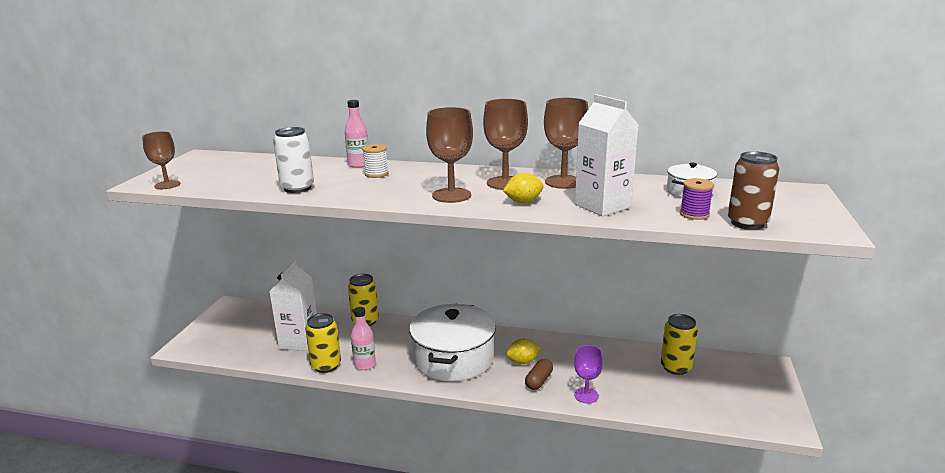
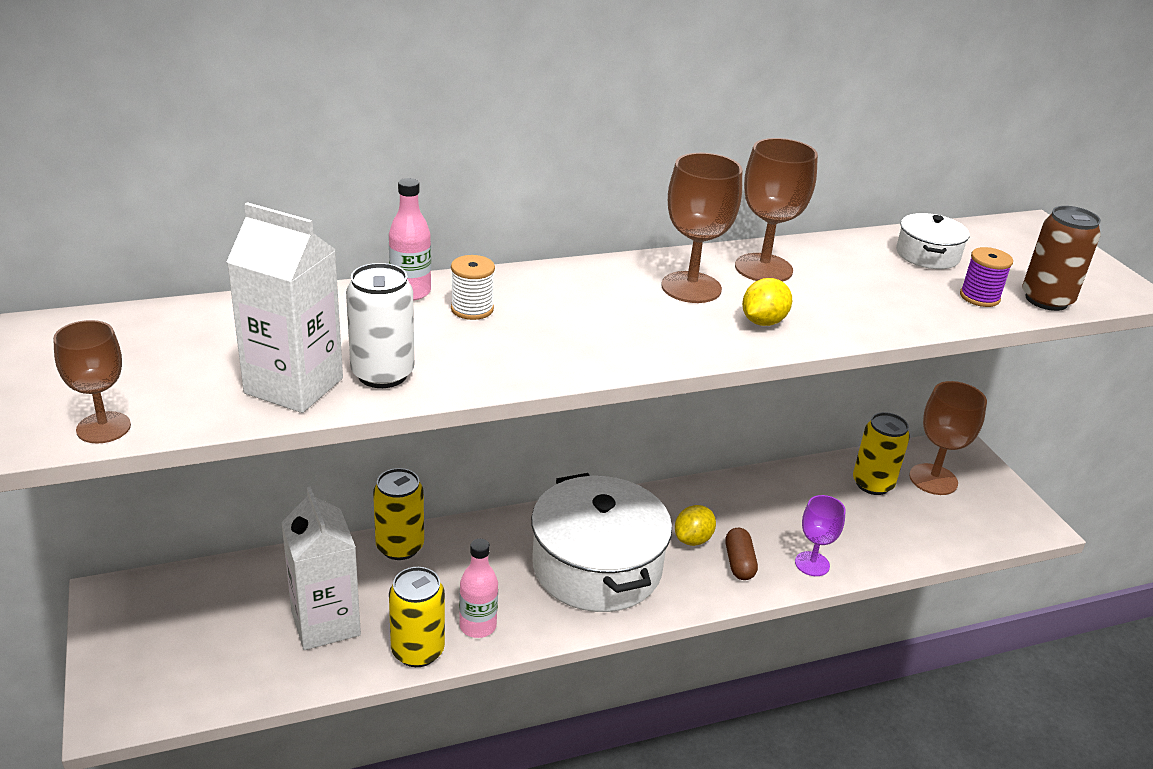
camera: 35 degrees left, 10 degrees up
(451, 195) = (651, 332): brown goblet -> brown goblet (933, 479)
(602, 206) = (866, 306): white carton -> white carton (294, 386)

